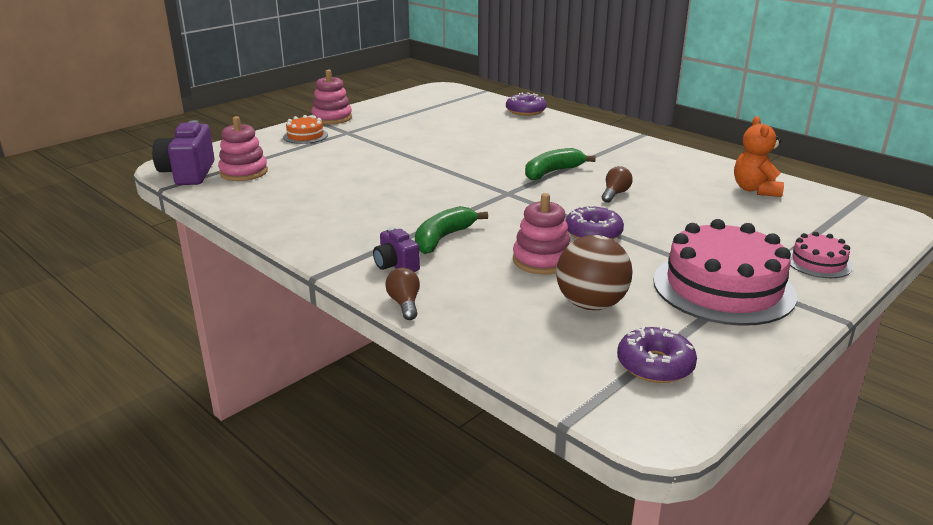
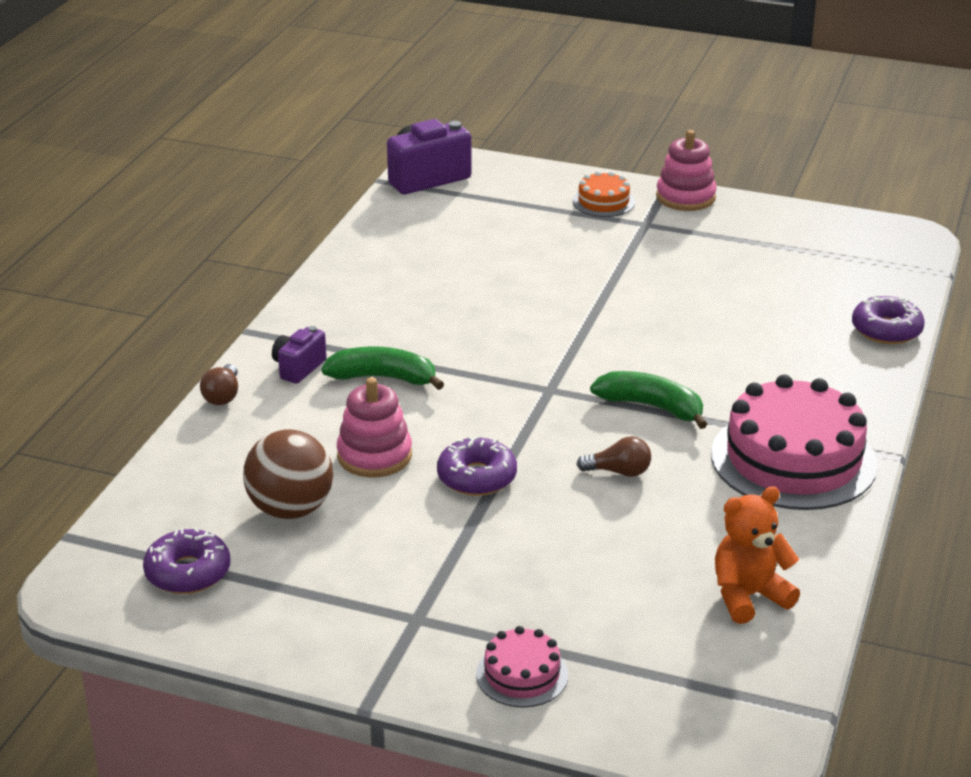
camera: 65 degrees right, 5 degrees up
(243, 172) = (457, 206): pink stacking toy -> none
(404, 304) = (222, 396): brown light bulb -> brown light bulb turned 135 degrees clockwise
(723, 287) = (393, 599): pink cake -> pink cake (793, 459)

